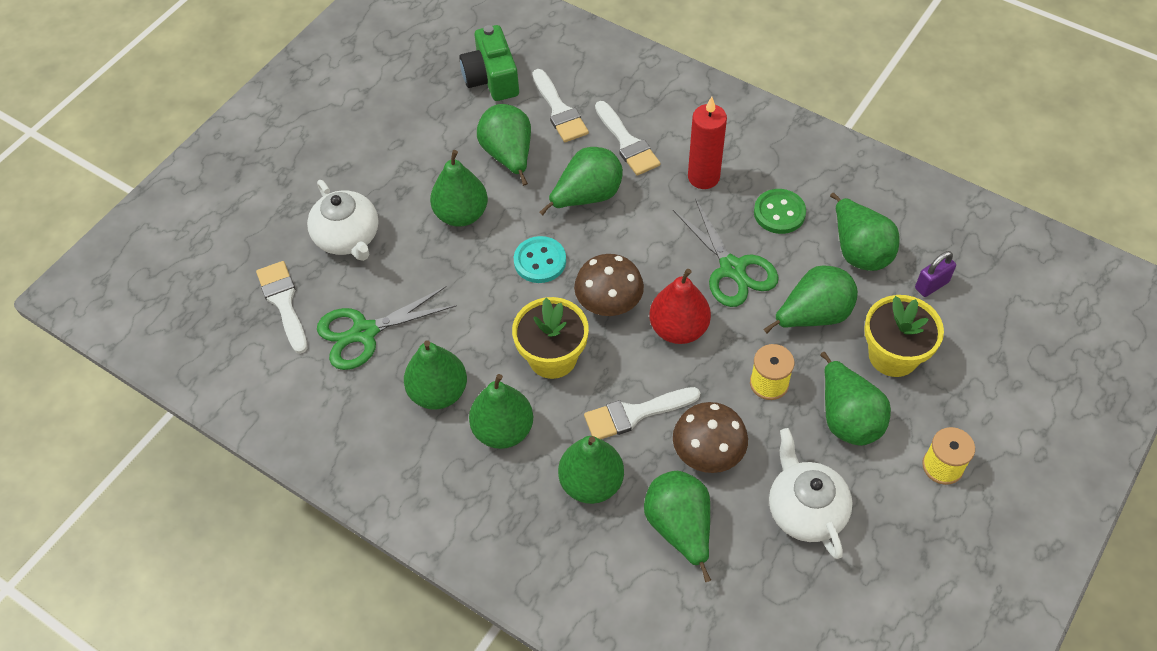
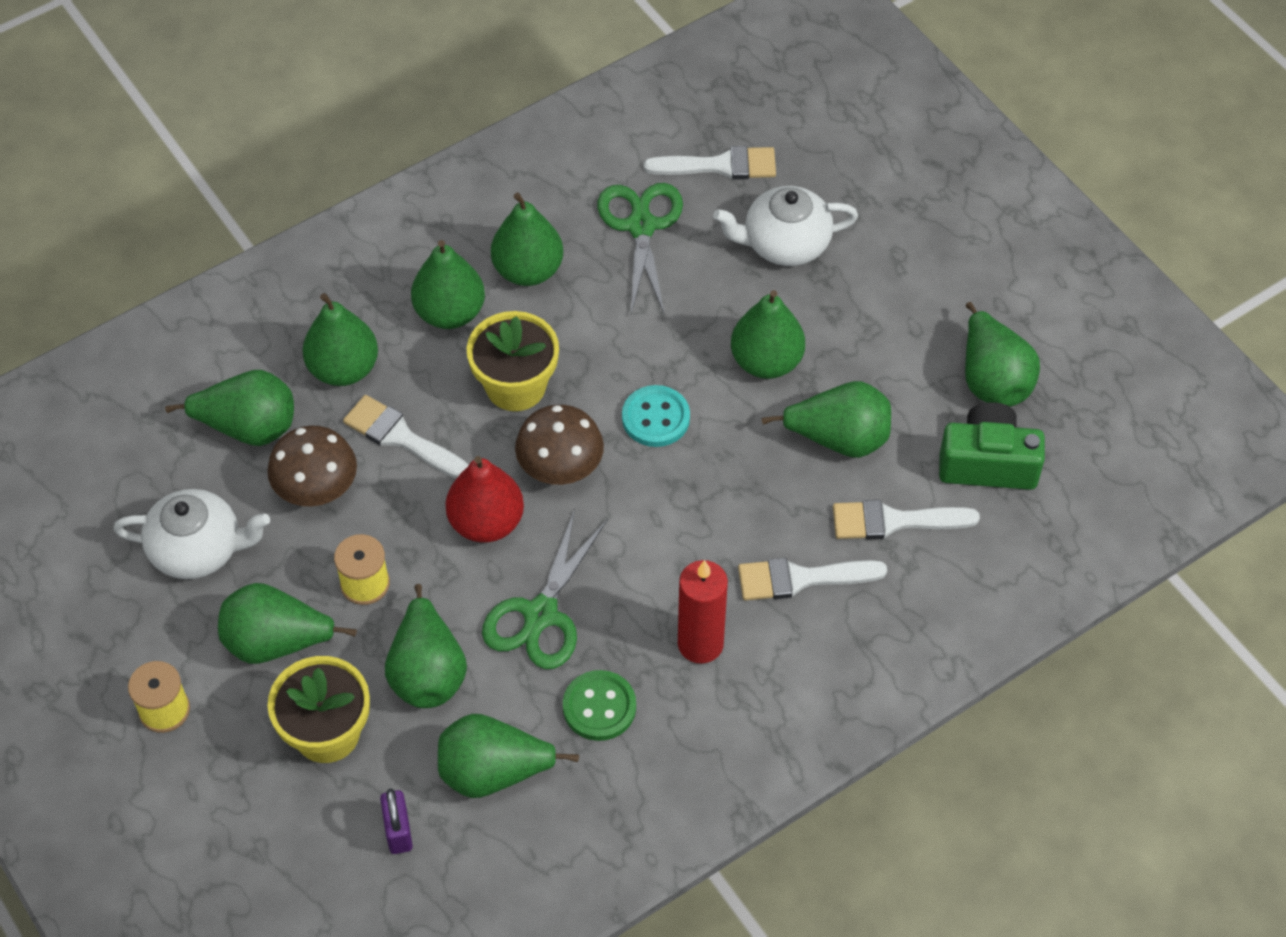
camera: 110 degrees right, 0 degrees up
(587, 197) = (731, 500): green pear -> green pear (992, 380)
(635, 414) = (401, 437): white brush -> white brush turned 60 degrees counterclockwise
(732, 269) = (540, 615): green scissors -> green scissors turned 60 degrees counterclockwise

